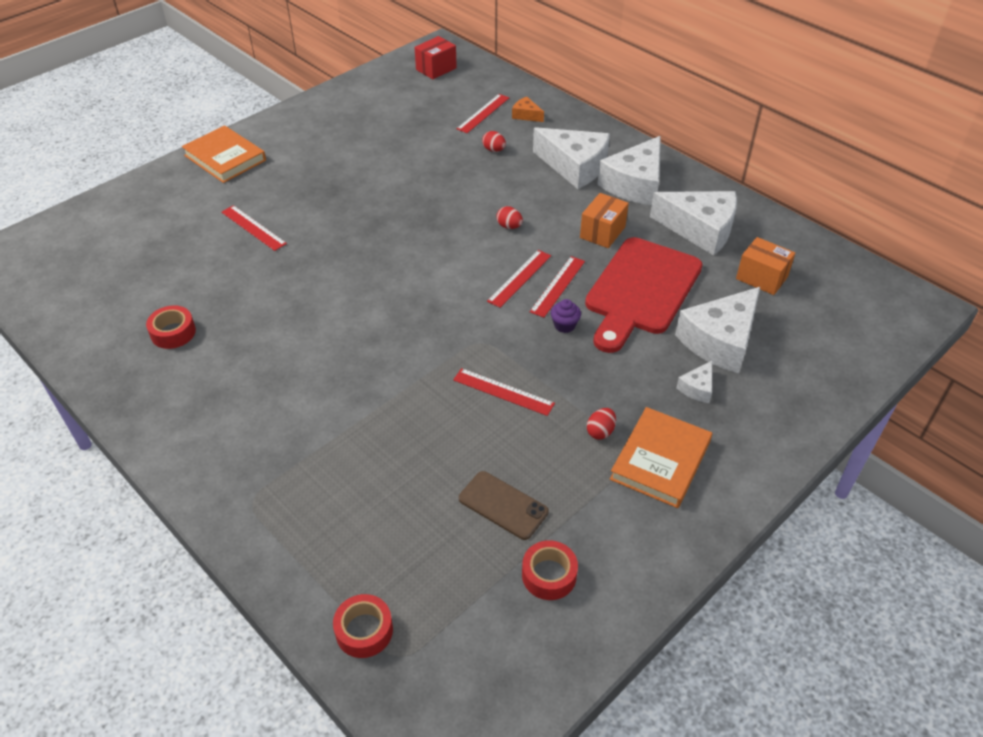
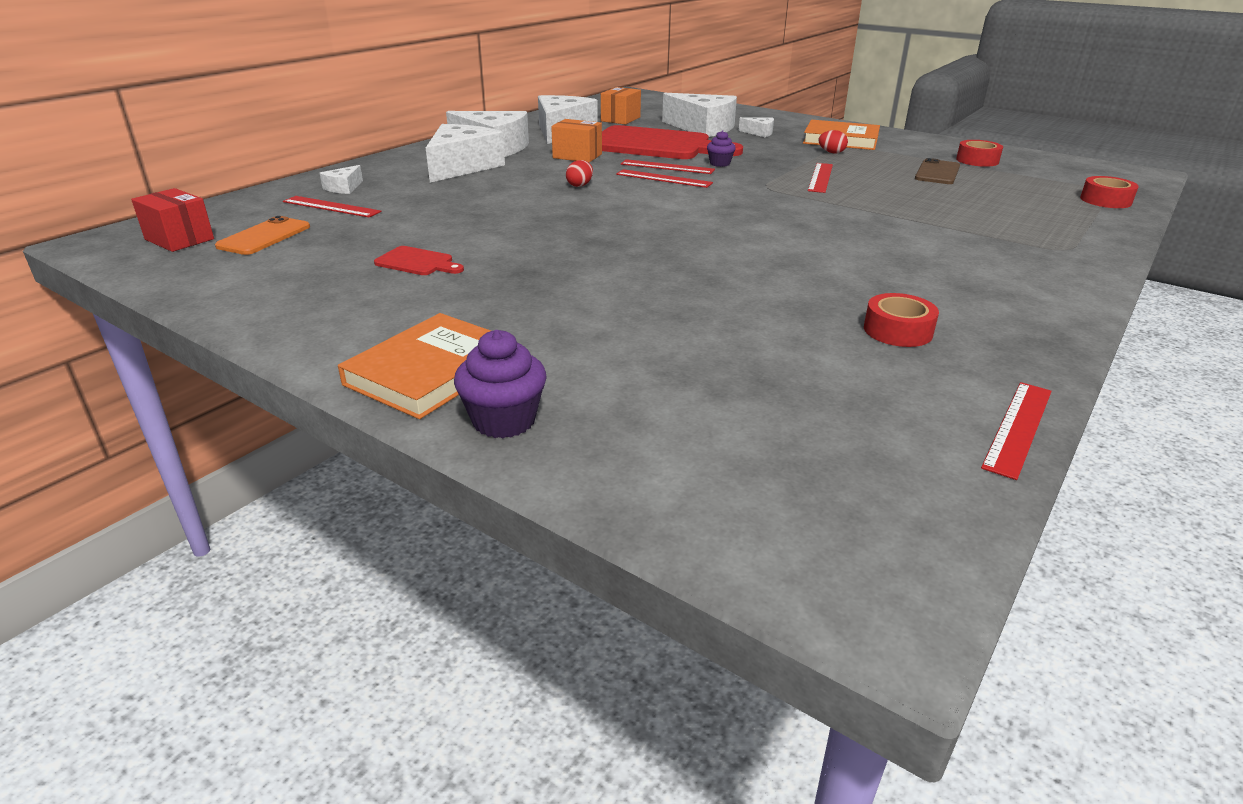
camera: 100 degrees left, 15 degrees down
(169, 177) = (504, 420): none -> purple cupcake
(253, 228) = (636, 313): red ruler -> red ruler (1018, 428)
(366, 150) = (417, 262): none -> red cutting board
(431, 95) = (264, 236): none -> orange phone
(494, 150) = (424, 198): red egg -> none
(526, 115) = (344, 188): orange cheese -> white cheese

